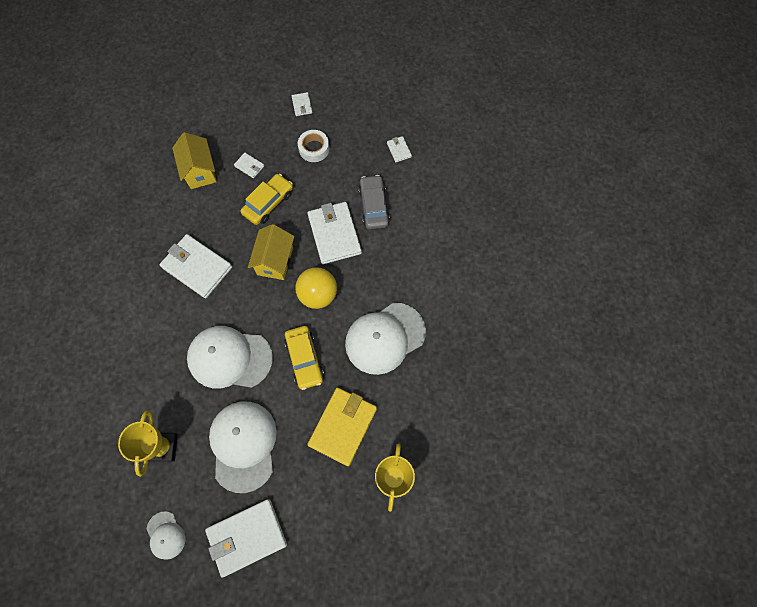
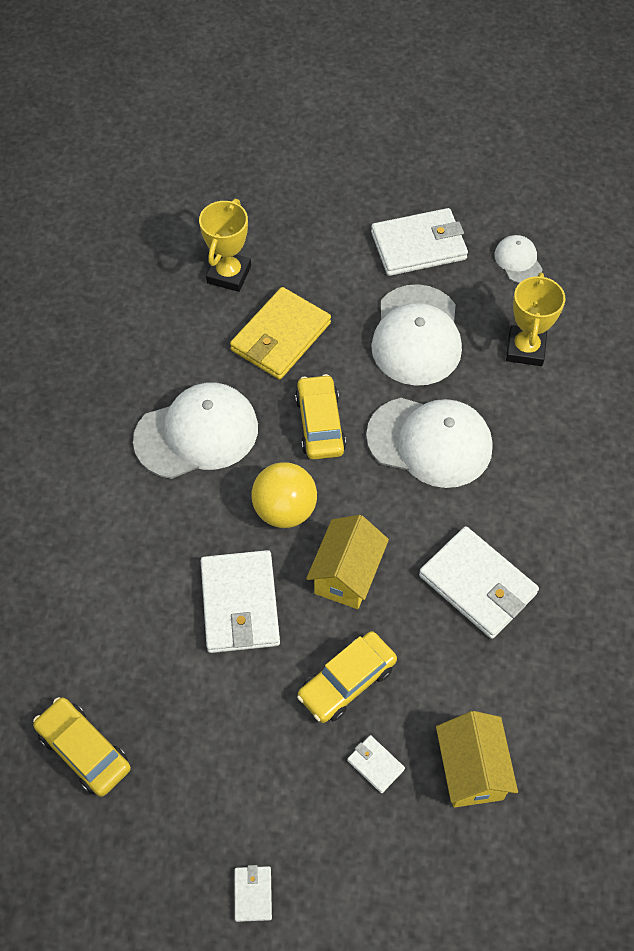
camera: 170 degrees left, 10 degrees down
(314, 149) = (246, 782): white tape -> none
(374, 206) = (160, 644): grey car -> none
(399, 150) = (84, 750): white wallet -> yellow car

